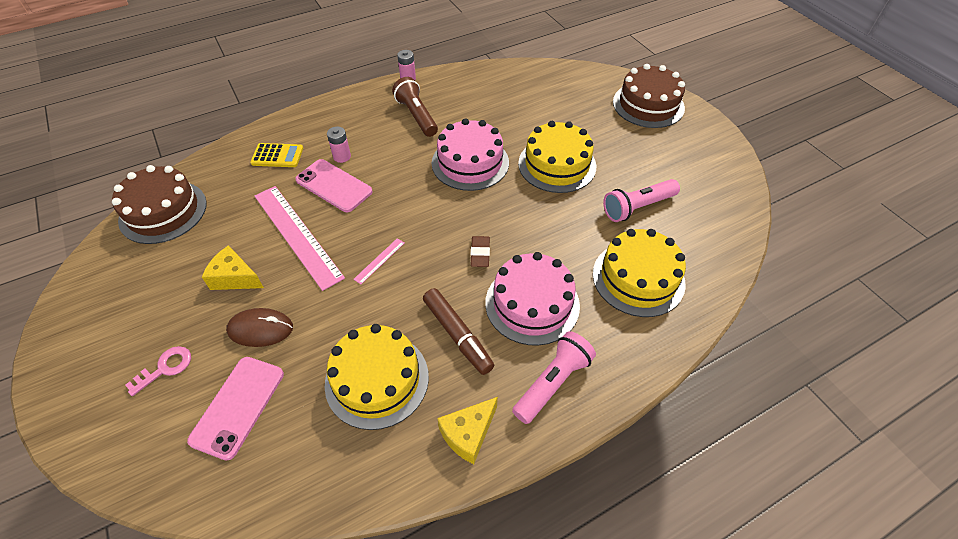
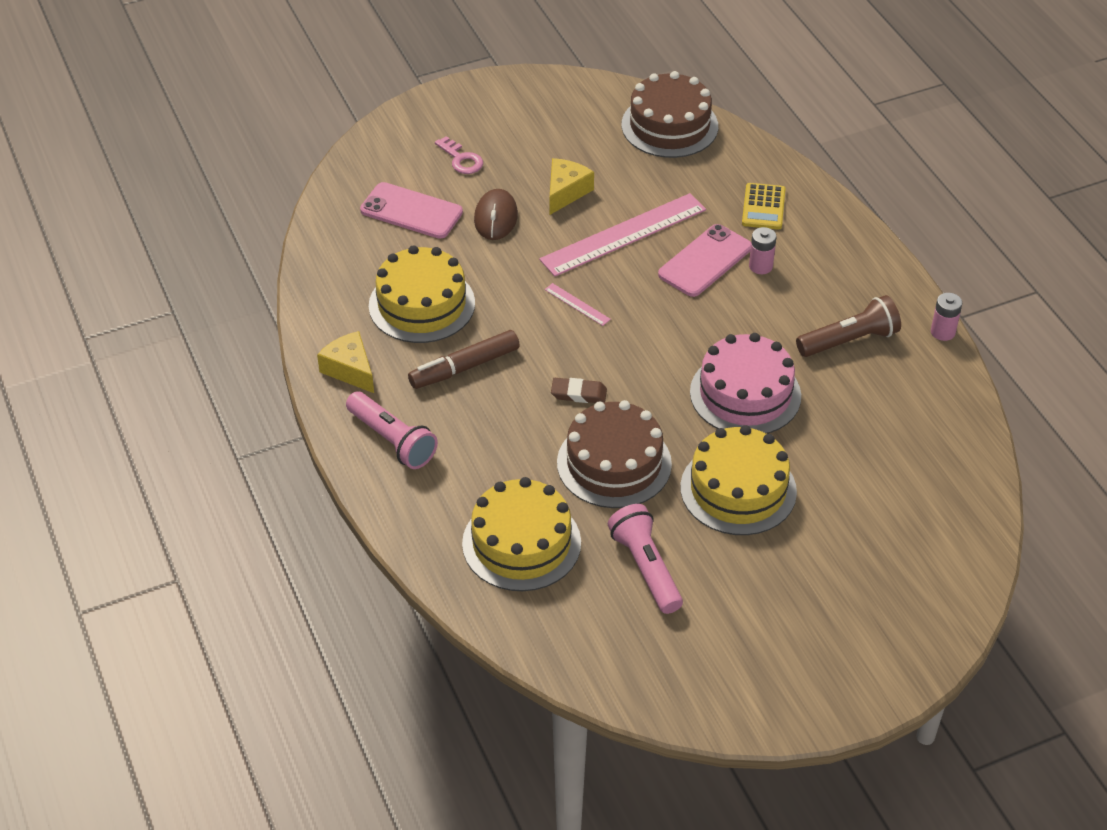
camera: 95 degrees right, 5 degrees down
(532, 304) = (497, 434): pink cake -> none
(648, 105) = (886, 632): brown cake -> brown cake (614, 463)

